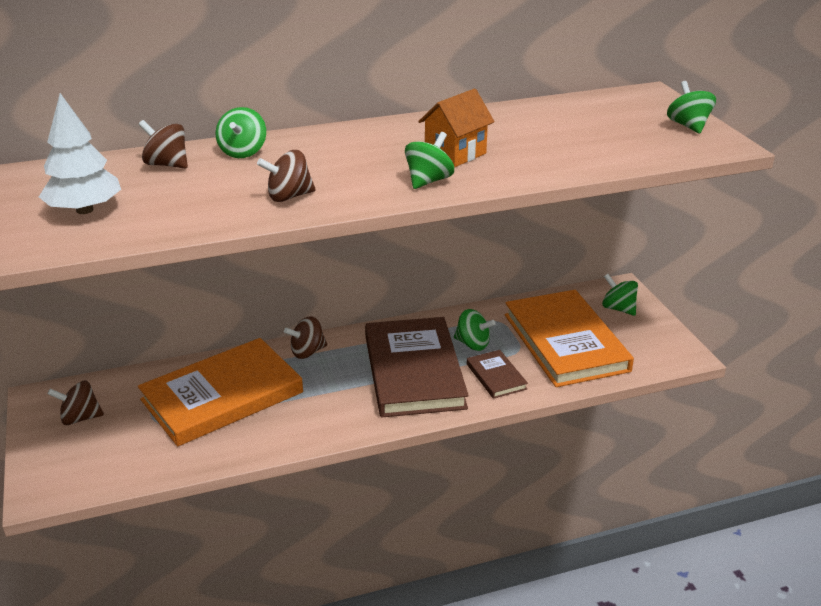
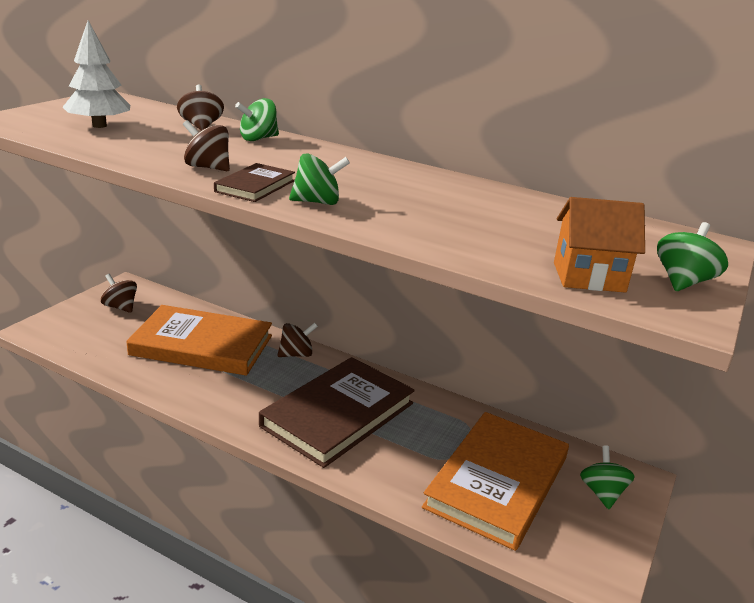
camera: 45 degrees right, 5 degrees down
(307, 352) = (296, 354): brown spinning top -> brown spinning top turned 135 degrees clockwise
(455, 154) = (388, 199): orange house -> orange house (588, 277)
(473, 344) = (416, 428): green spinning top -> none
(496, 376) = (389, 463): brown book -> brown book (255, 186)

